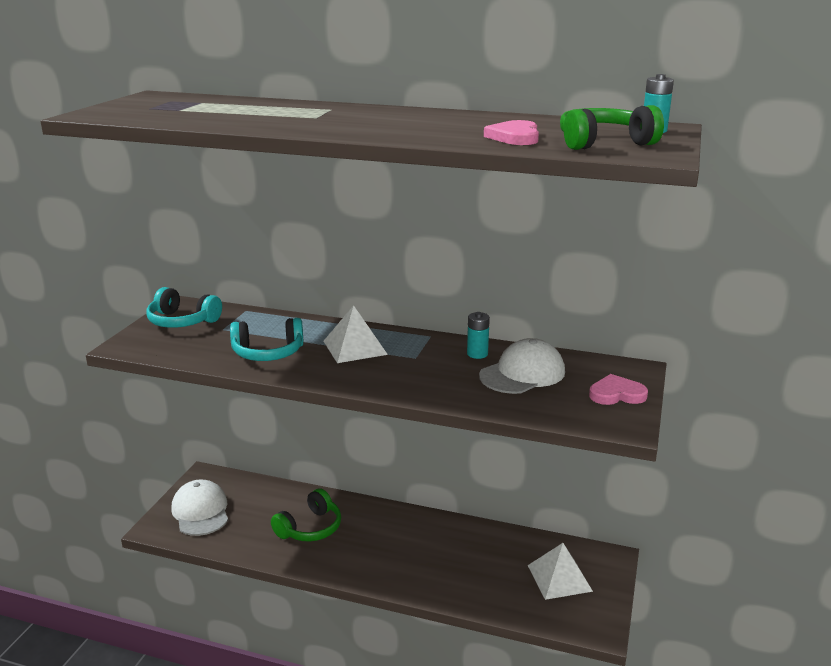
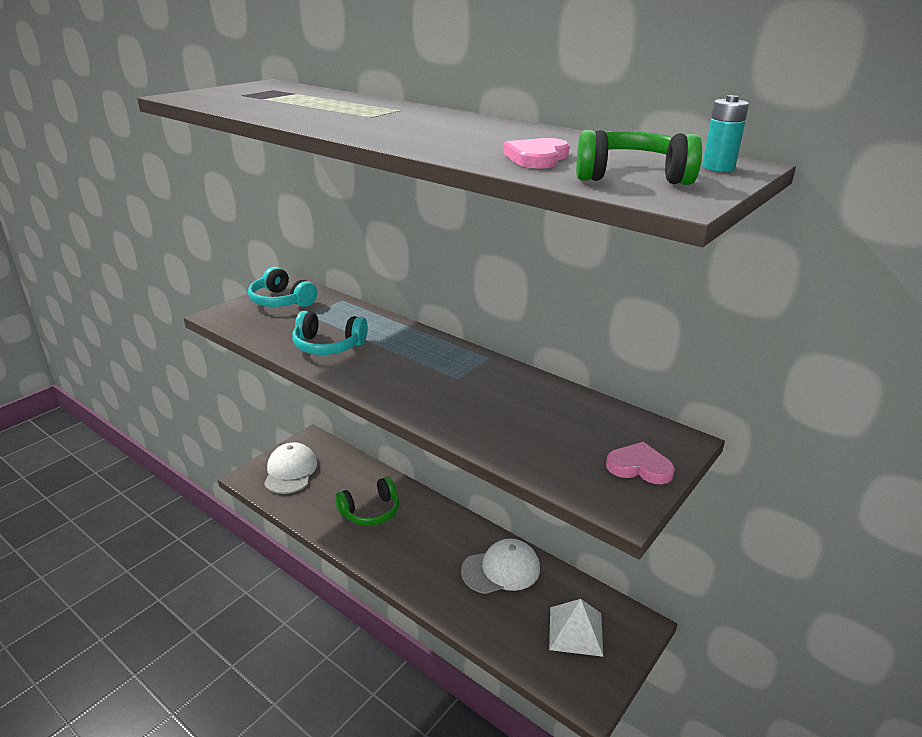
camera: 20 degrees right, 5 degrees up
(355, 347) = (408, 356): white pyramid -> none
(477, 354) = (521, 387): turquoise battery -> none
(522, 374) = (552, 419): white cap -> white cap (501, 570)

